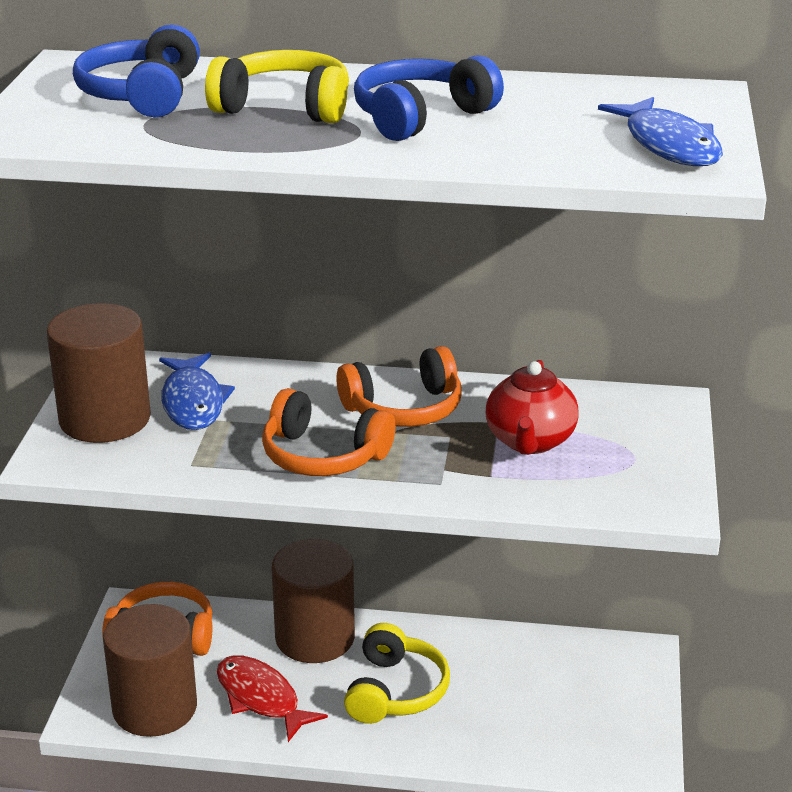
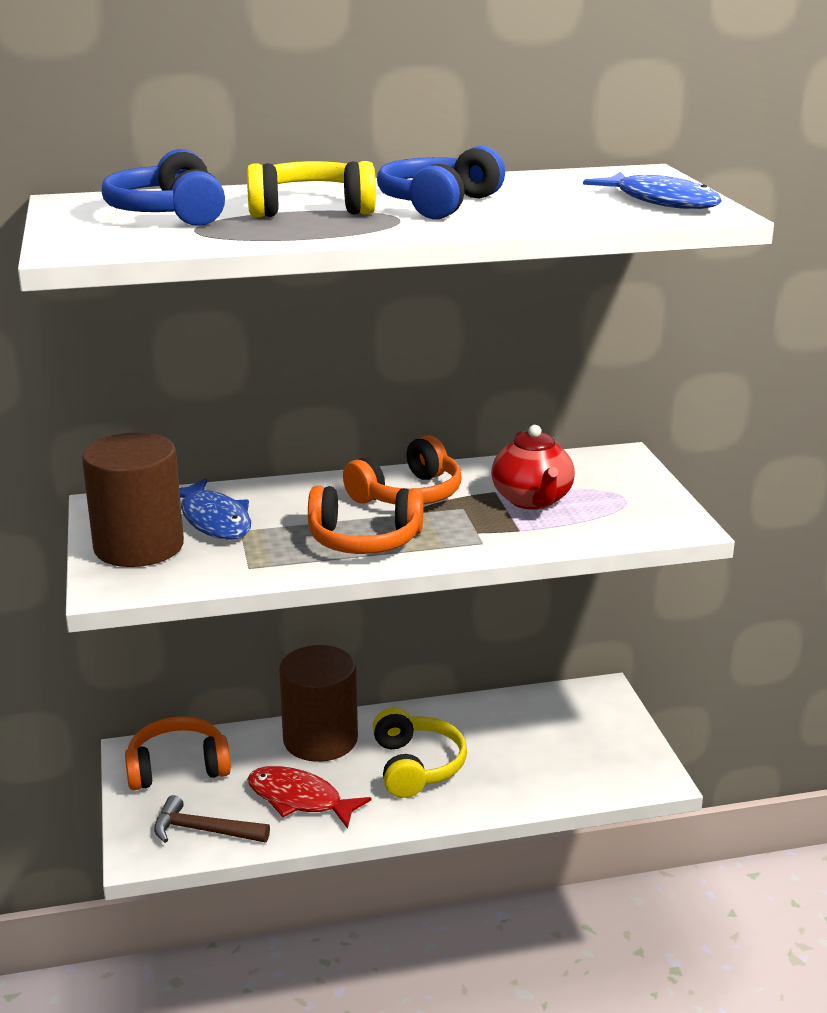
camera: 20 degrees left, 5 degrees down
(155, 708) = (204, 830): brown cylinder -> brown hammer

